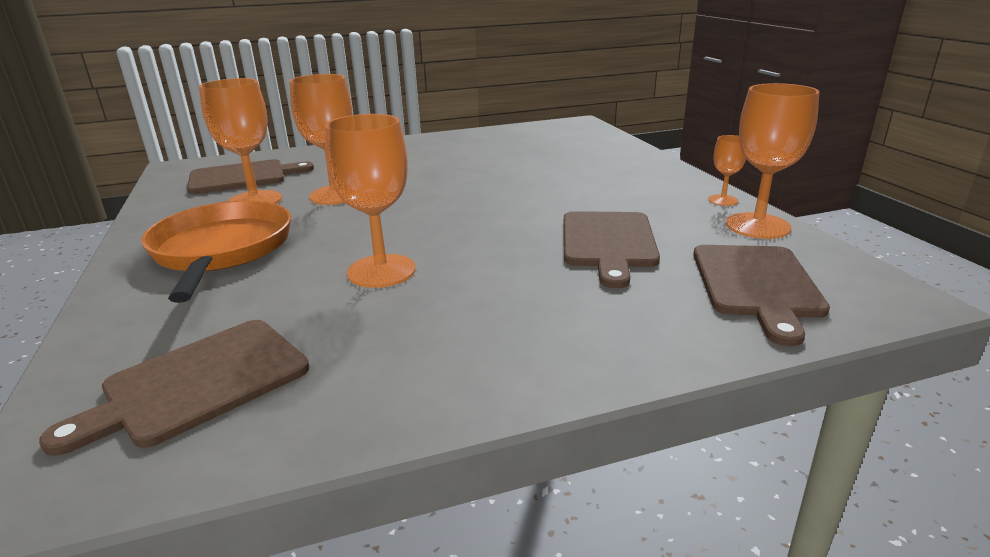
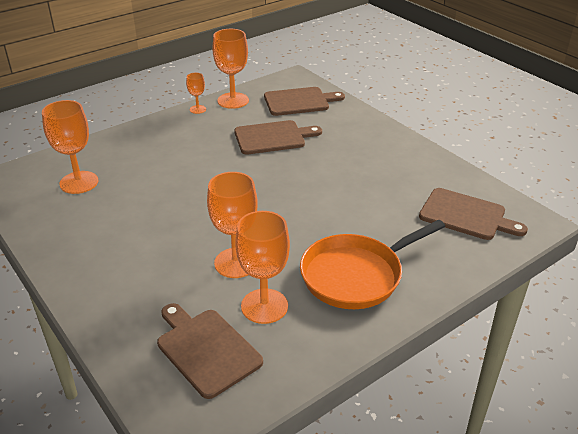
camera: 110 degrees left, 10 degrees up
(381, 271) = (344, 199): orange goblet -> orange goblet (79, 182)

